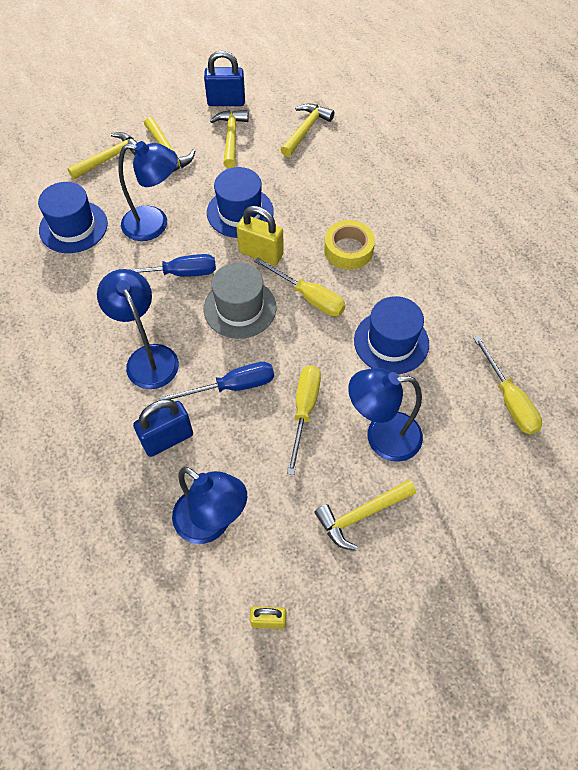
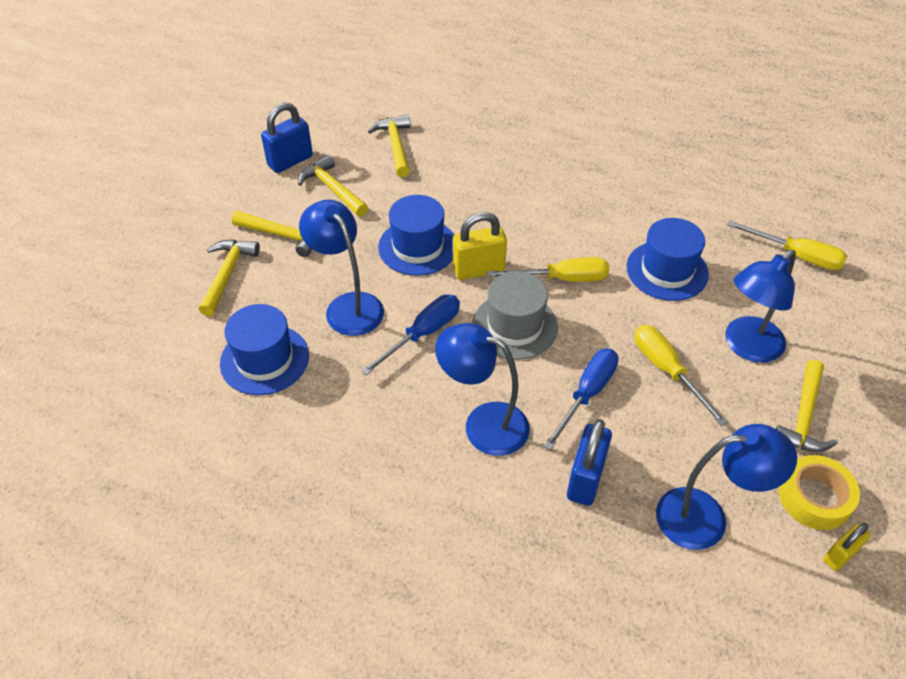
camera: 40 degrees left, 10 degrees down
(155, 224) = (348, 306): blue lamp -> blue lamp turned 90 degrees counterclockwise
(348, 250) = (548, 221): yellow tape -> yellow tape (814, 497)

